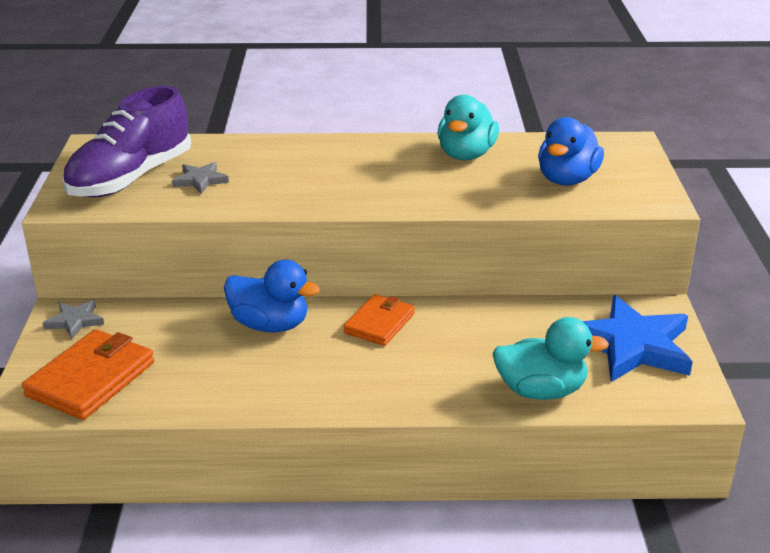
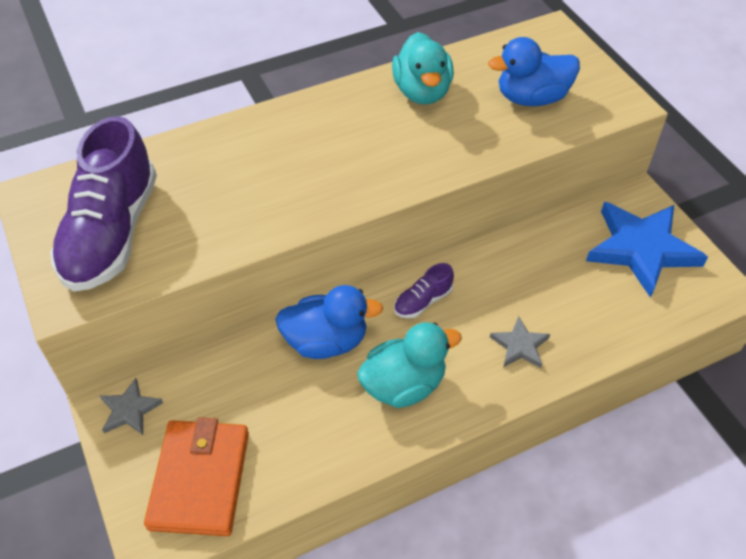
camera: 25 degrees left, 20 degrees up
(200, 180) = (189, 211): grey star -> grey star (520, 346)
(379, 323) = (423, 301): orange wallet -> purple shoe
(541, 391) = (604, 330): turquoise duck -> turquoise duck (404, 385)
(567, 180) = (531, 98): blue duck -> blue duck turned 75 degrees clockwise

